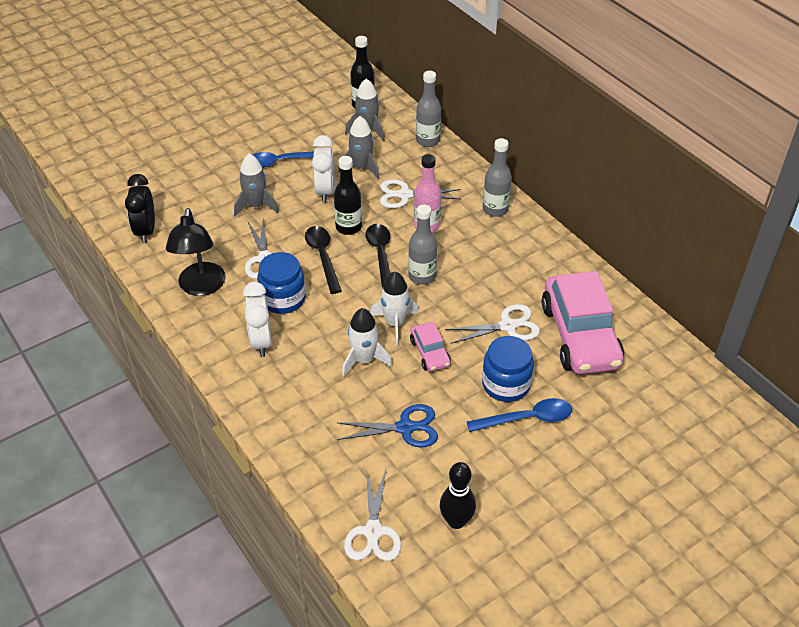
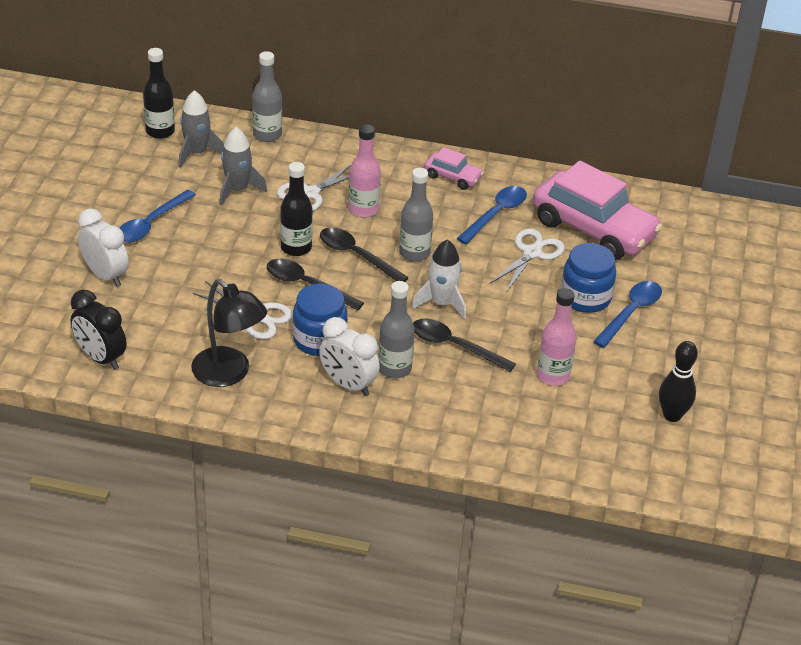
camera: 45 degrees left, 5 degrees down
(256, 205) = (181, 276): grey rocket -> none
(325, 191) = (231, 228): white clock -> white clock (105, 275)
(364, 360) = (454, 346): white rocket -> black spoon
(373, 532) = (625, 462): white scissors -> none
(405, 428) = (553, 375): blue scissors -> pink bottle
(430, 353) = (499, 309): pink car -> pink car (453, 177)
(495, 209) = (404, 165): grey bottle -> grey bottle (394, 368)
(517, 282) = (496, 214): none -> blue spoon

